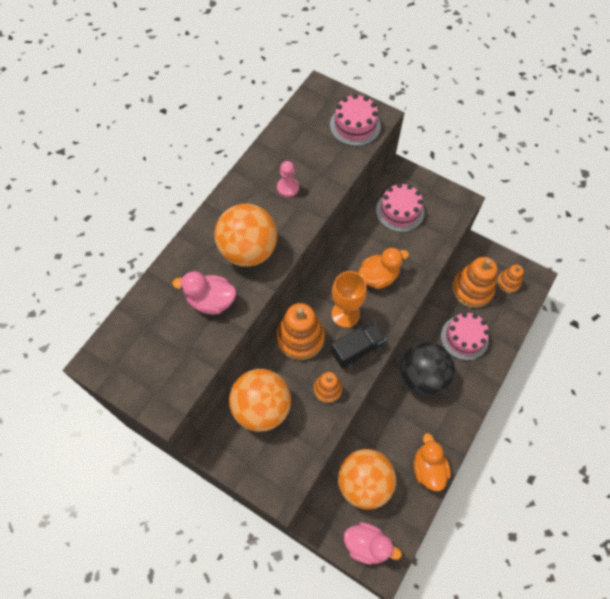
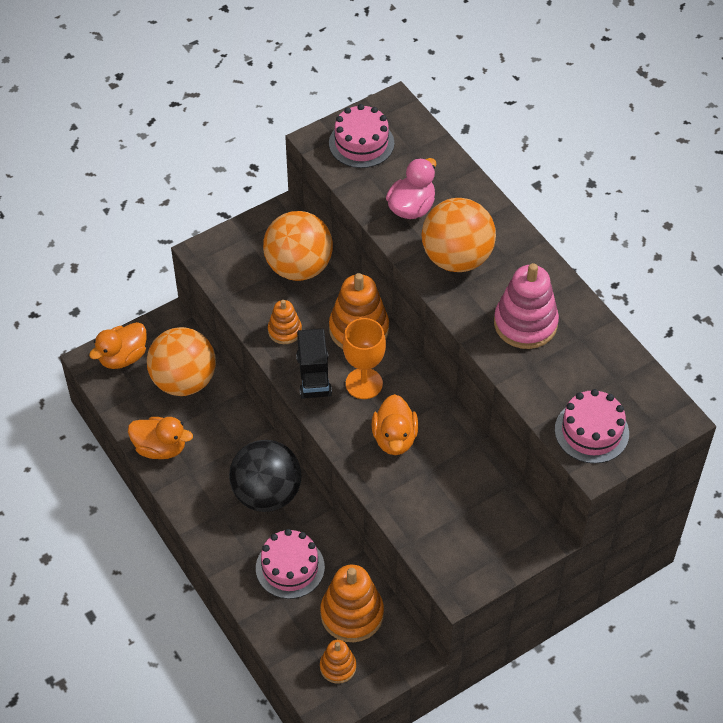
camera: 115 degrees right, 10 degrees down
(288, 188) = (525, 323): pink pawn -> pink stacking toy
(367, 545) = (123, 357): pink duck -> orange duck
(400, 211) = (479, 506): pink cake -> pink cake (361, 143)

